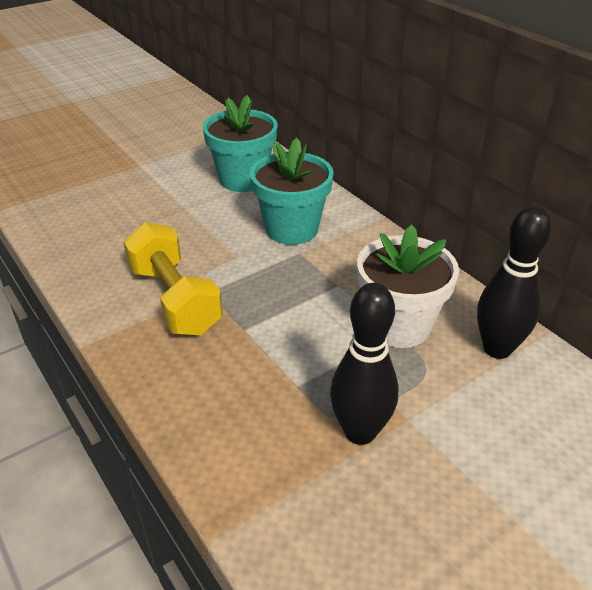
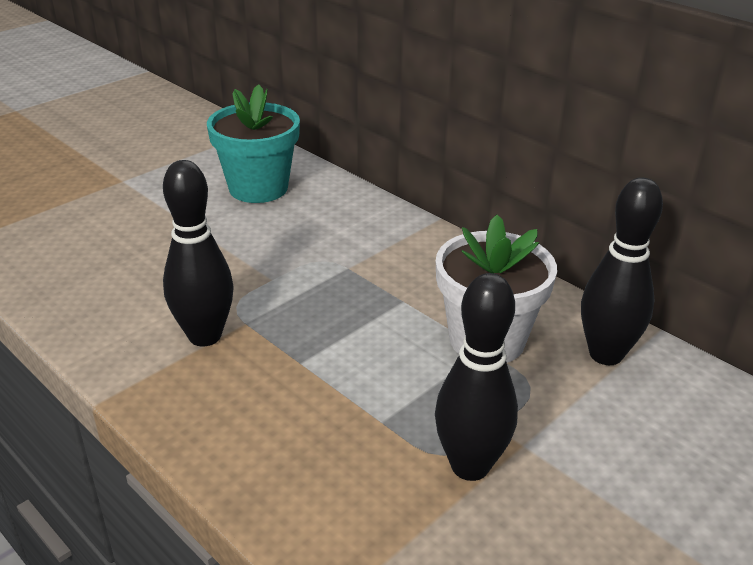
camera: 10 degrees left, 5 degrees down
(175, 299) = (205, 336): yellow dumbbell -> black bowling pin
(292, 229) = (332, 241): turquoise flower pot -> none

